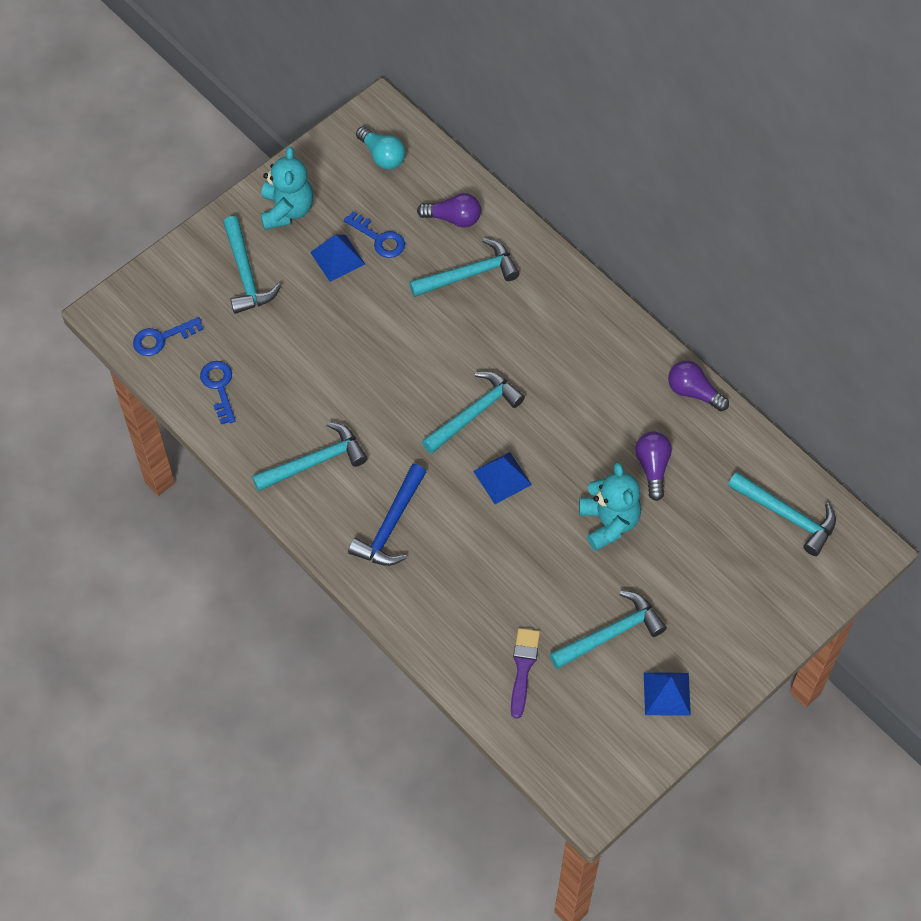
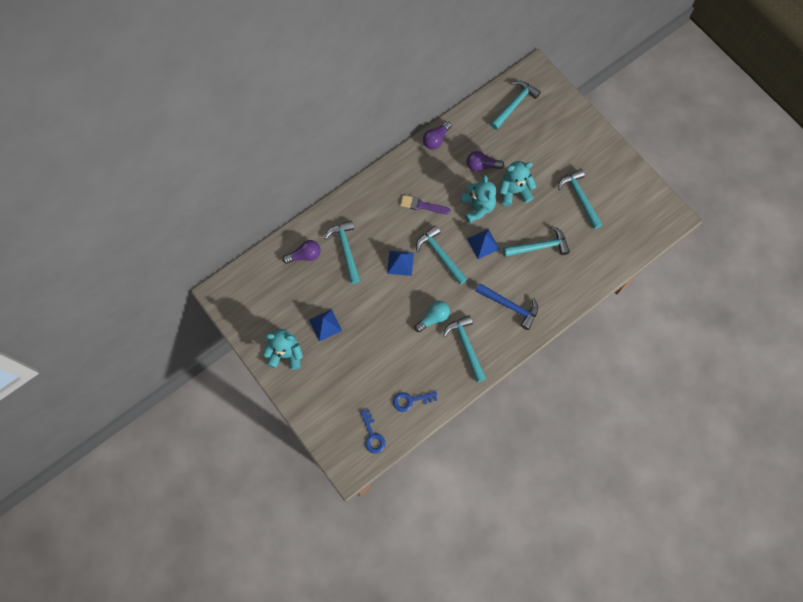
camera: 85 degrees left, 10 degrees up
(246, 274) = (330, 381): turquoise hammer -> turquoise hammer (539, 247)
(379, 239) = (314, 299): blue key -> none
(382, 155) = (252, 293): turquoise light bulb -> turquoise light bulb (433, 318)
(453, 218) = (305, 255): purple light bulb -> purple light bulb turned 60 degrees clockwise
(523, 668) = (598, 243): purple brush -> purple brush (422, 205)
(570, 465) = (477, 207): none -> turquoise teddy bear
(667, 693) = (614, 174): blue pyramid -> blue pyramid (400, 263)

